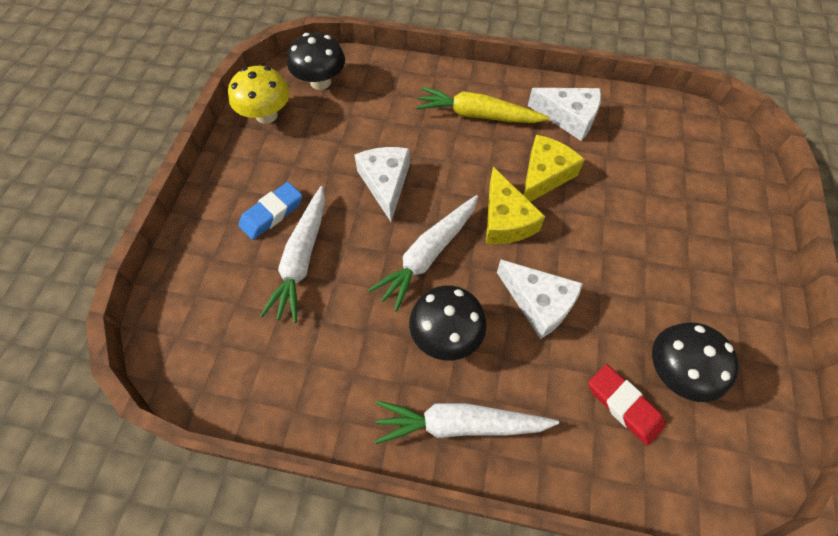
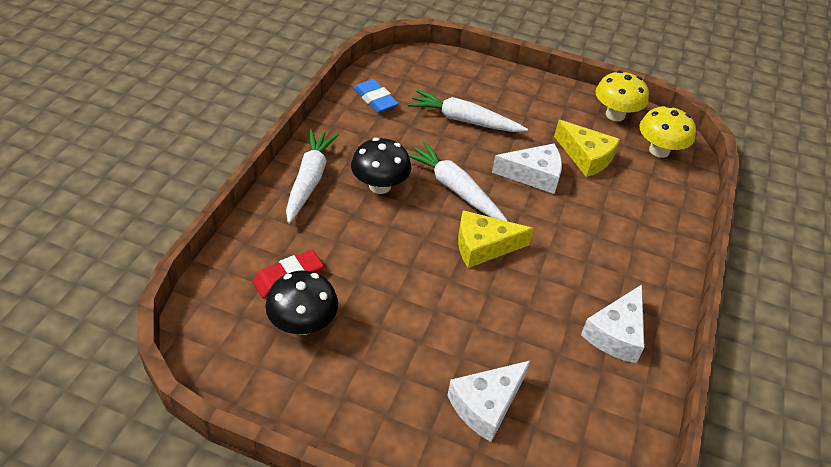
camera: 95 degrees right, 15 degrees down
(272, 213) = (509, 109): blue eraser -> blue eraser (375, 99)
(320, 82) = (659, 150): black mushroom -> yellow mushroom
(478, 115) = (618, 255): yellow carrot -> none
(539, 303) = (393, 248): white cheese -> white cheese (486, 405)
(544, 175) = (534, 289): yellow cheese -> yellow cheese (586, 157)

